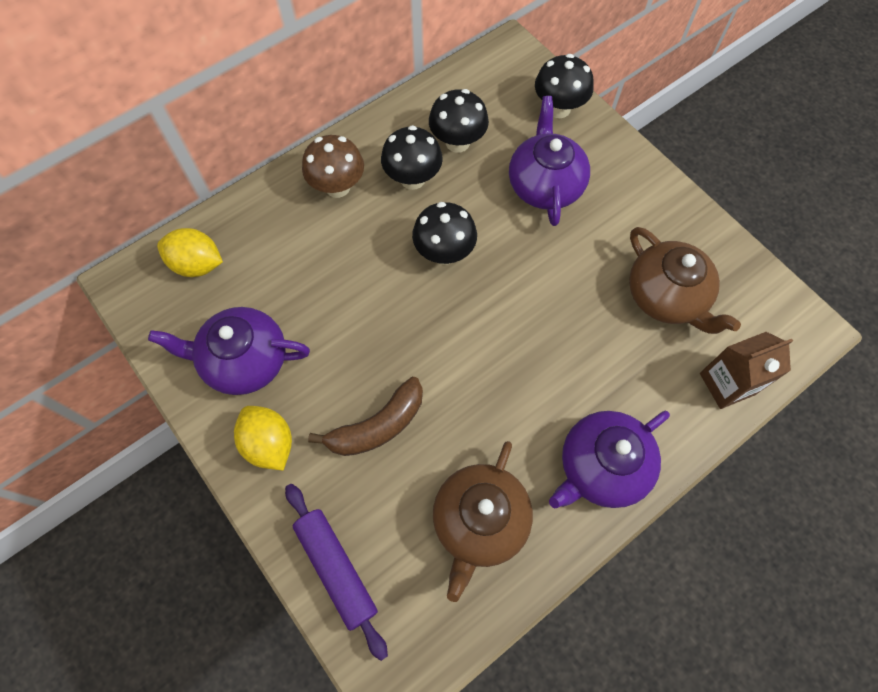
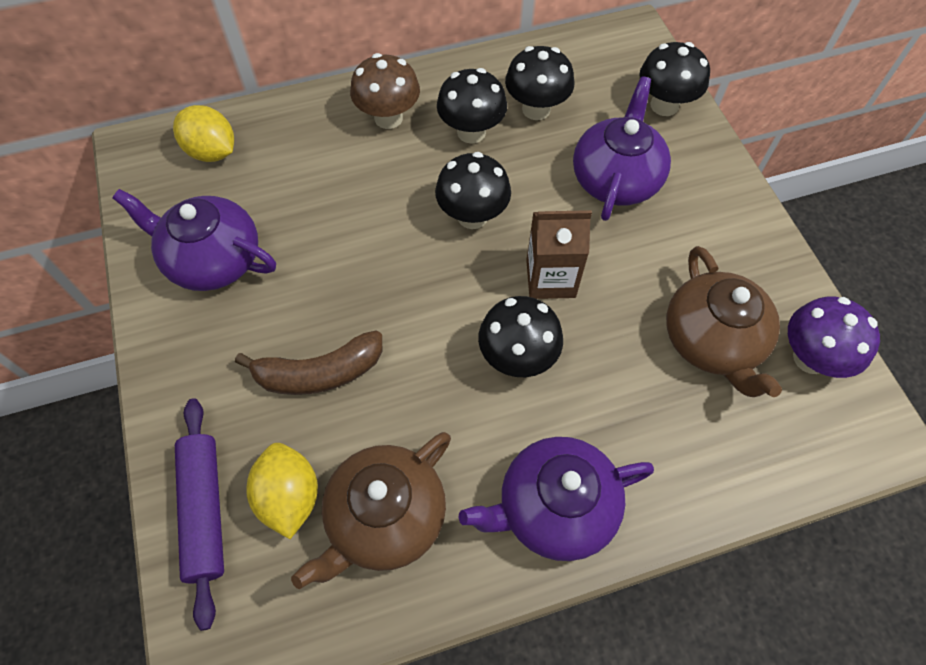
camera: 20 degrees right, 5 degrees down
(269, 444) = (198, 352): yellow lemon -> yellow lemon (289, 497)
(527, 359) = (517, 358): none -> black mushroom
(727, 384) = (749, 465): brown carton -> brown carton (550, 278)
(740, 286) = (810, 358): none -> purple mushroom

